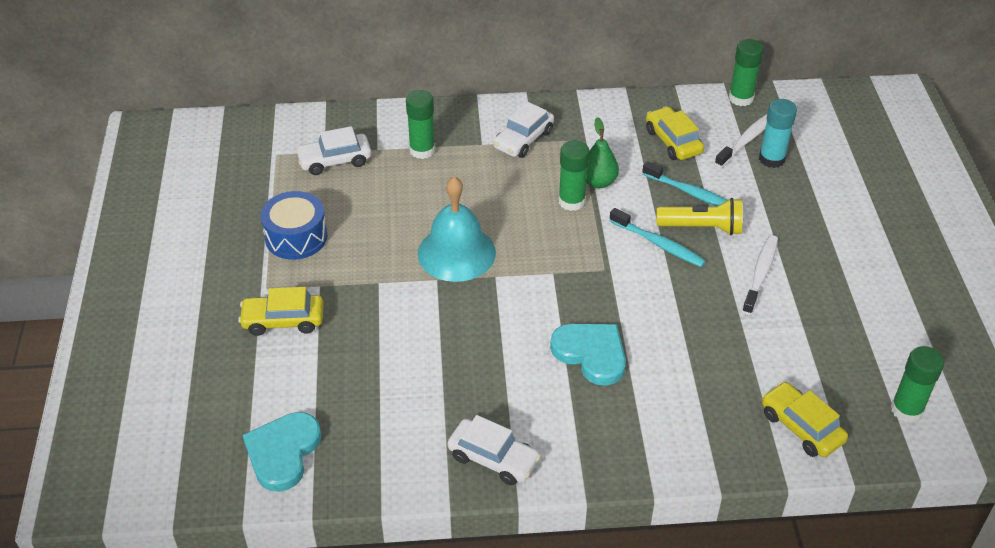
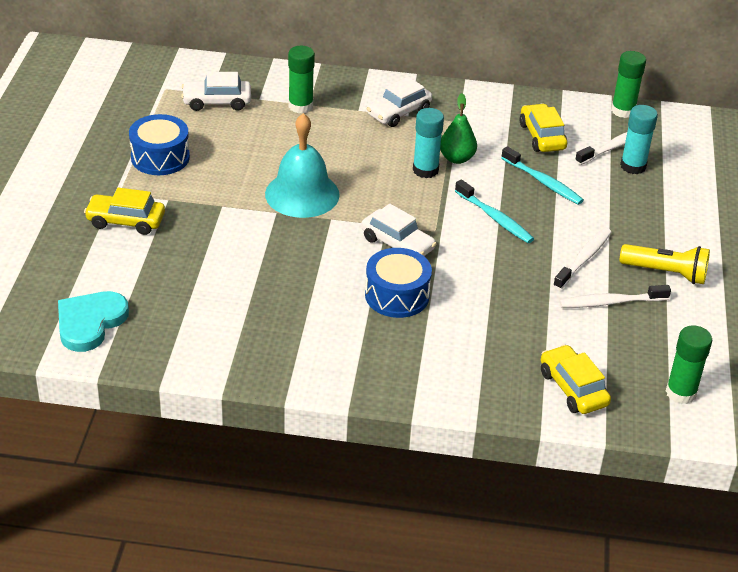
camera: 10 degrees right, 5 degrees down
(493, 458) = (276, 361): white car -> white car (397, 244)
(571, 201) = (425, 170): green glue stick -> turquoise glue stick
(591, 354) = (397, 295): turquoise heart -> blue drum
(702, 227) = (542, 212): yellow flashlight -> yellow flashlight (666, 273)
(803, 319) = (611, 302): none -> white toothbrush

